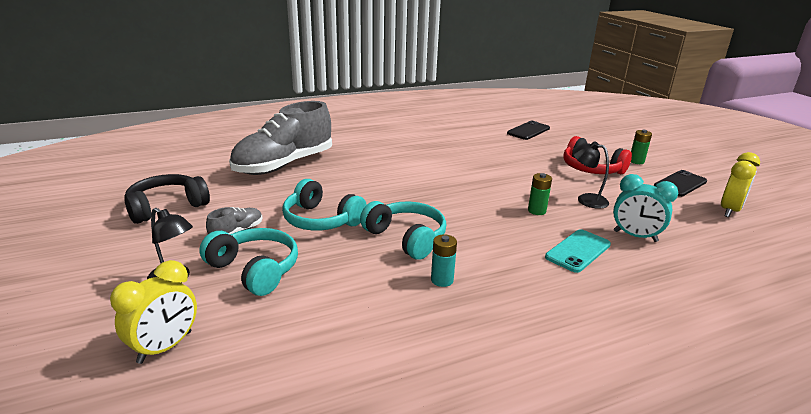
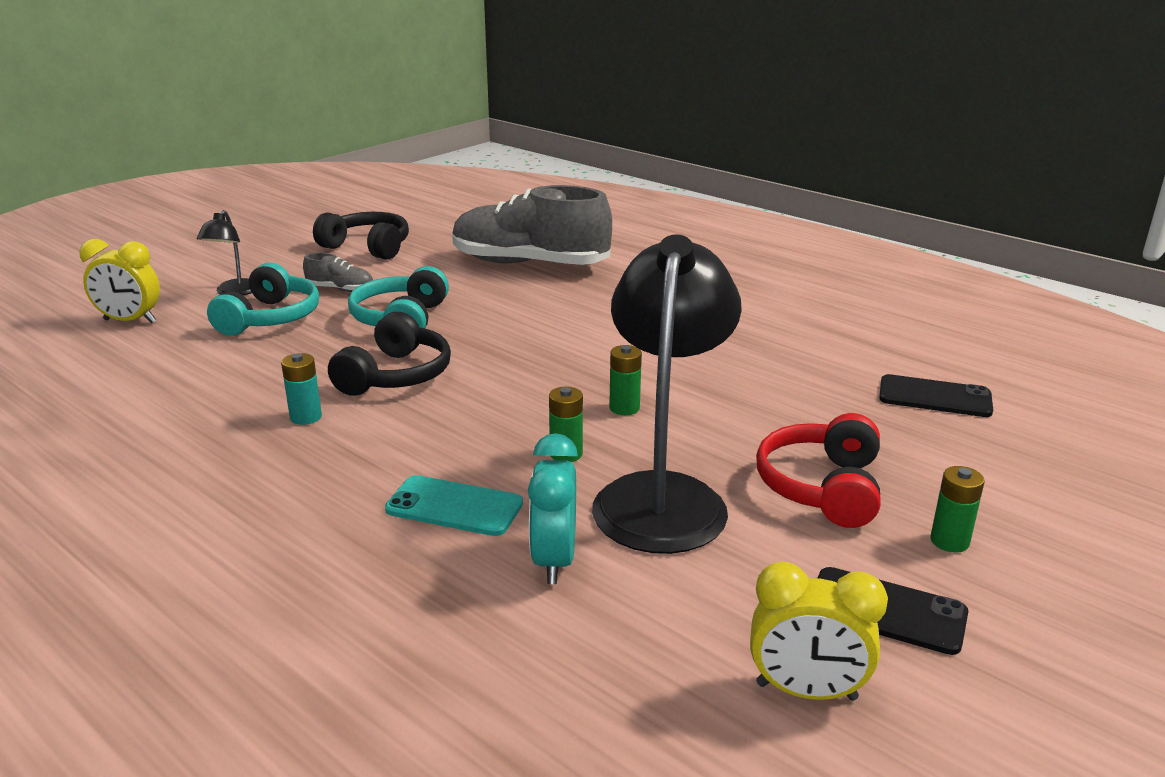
camera: 65 degrees right, 0 degrees up
(406, 238) = (395, 375): turquoise headphones -> black headphones
(497, 186) = (624, 408): none -> green battery
(586, 199) = (663, 495): black lamp -> black lamp, size x2.16

